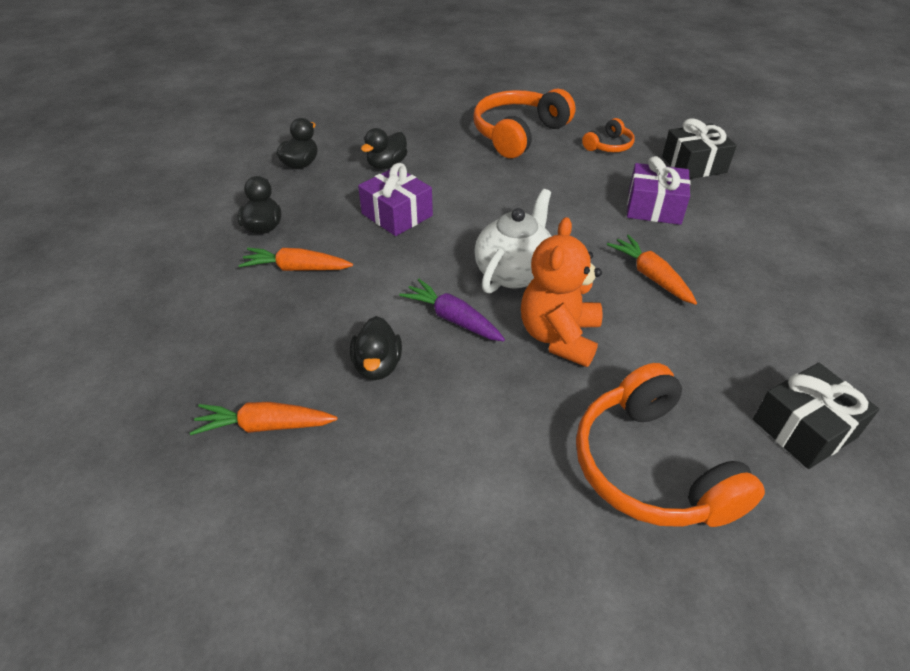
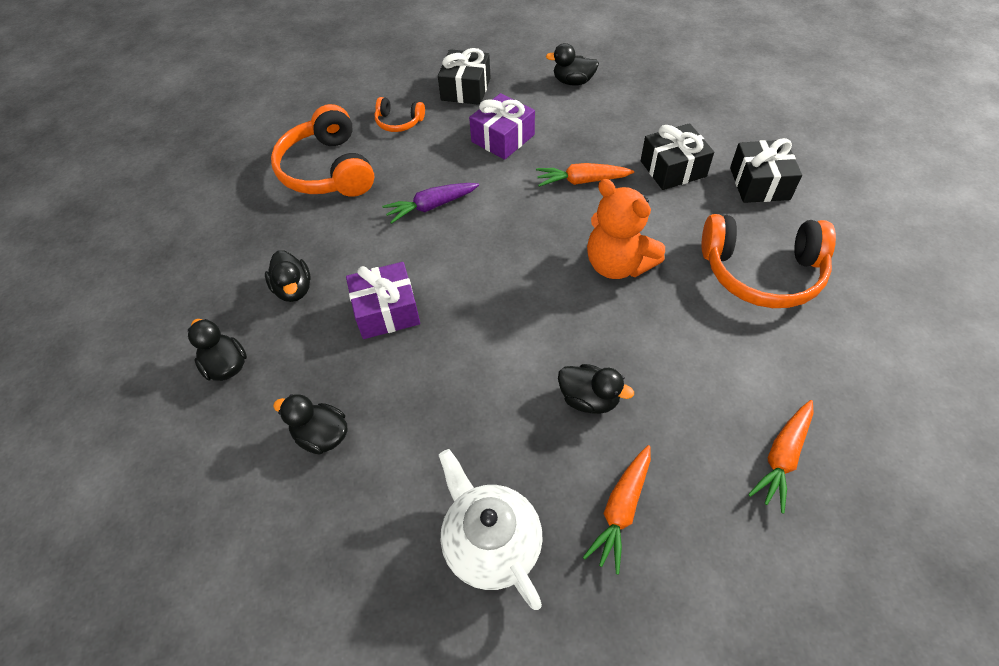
camera: 60 degrees left, 10 degrees up
(296, 268) = (415, 424): orange carrot -> orange carrot (782, 458)
(452, 318) = (560, 324): purple carrot -> purple carrot (431, 206)
(514, 272) = (526, 259): white teapot -> white teapot (491, 543)
(609, 146) = (399, 122): orange headphones -> orange headphones turned 120 degrees clockwise
(743, 340) = (673, 169): none -> black gift
(790, 225) = (573, 82): none -> black duck

